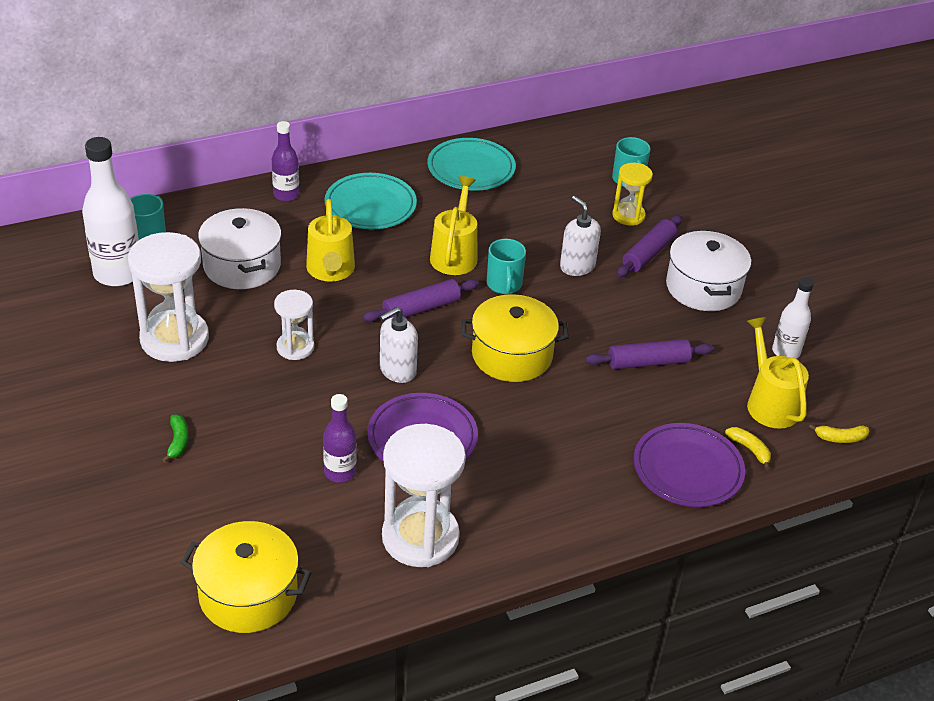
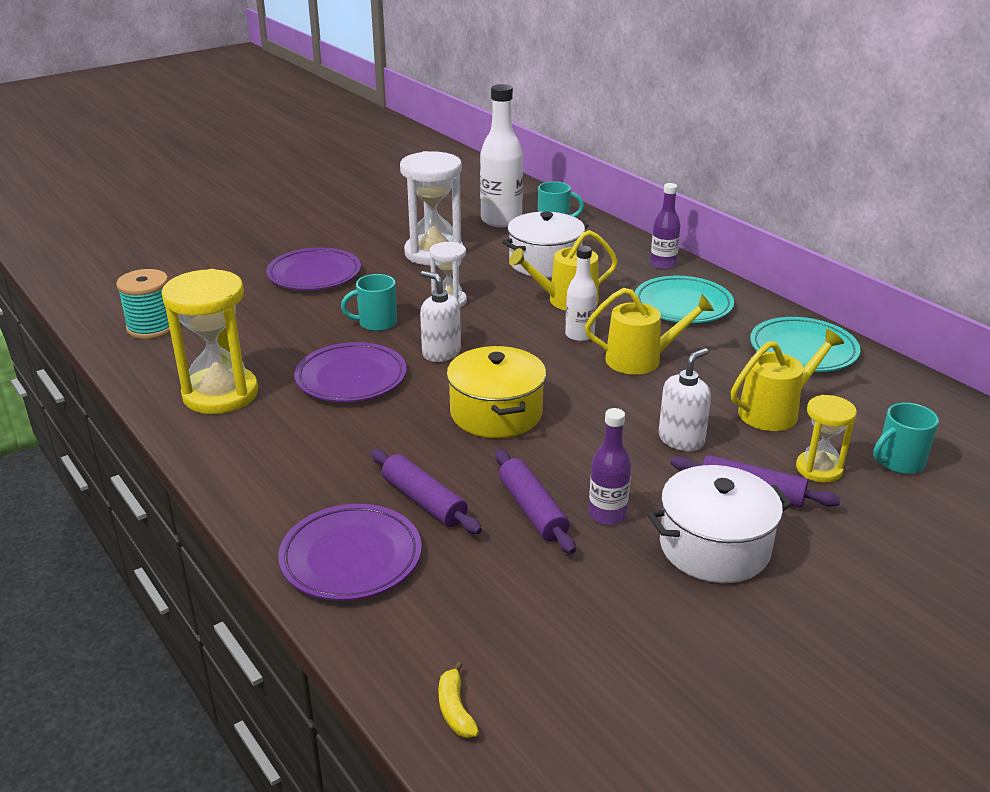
camera: 80 degrees right, 10 degrees down
(178, 441) = (314, 274): green banana -> purple plate
(248, 594) = (151, 328): yellow pot -> turquoise spool
(340, 472) = (295, 345): purple bottle -> purple bottle (607, 514)
(420, 537) = (220, 394): white hourglass -> yellow hourglass
(421, 308) = (540, 353): purple rolling pin -> purple rolling pin (424, 501)
(504, 285) = (611, 395): turquoise mug -> turquoise mug (376, 323)
(749, 449) = (402, 611): yellow banana -> none
(770, 403) = (501, 627): yellow watering can -> yellow watering can (774, 411)
(785, 352) = (622, 640): white bottle -> white bottle (579, 335)

